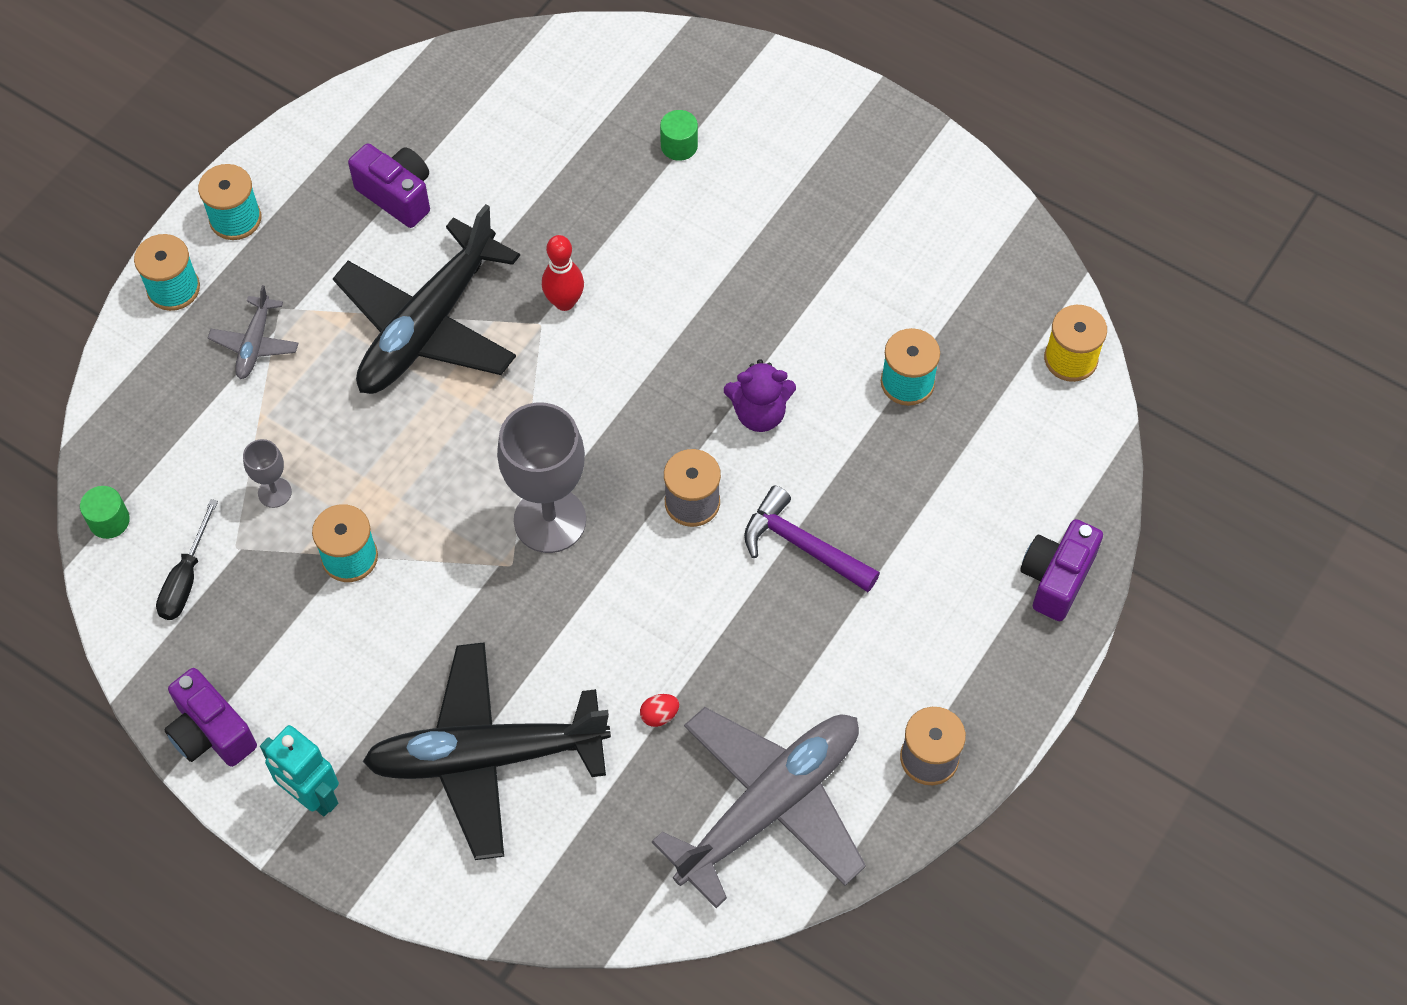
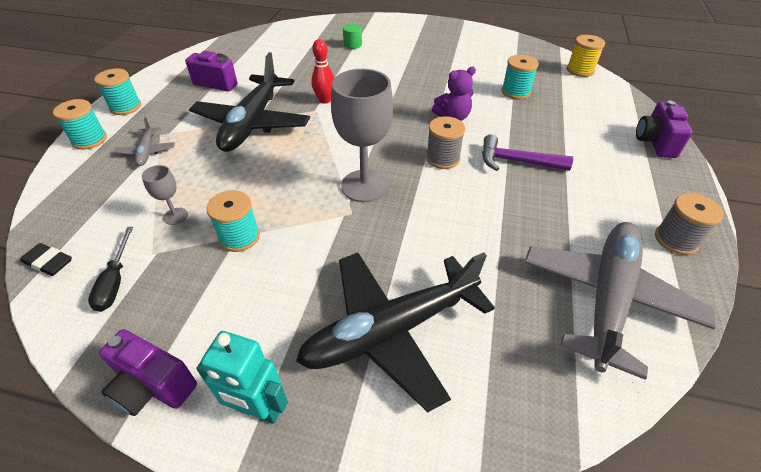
camera: 20 degrees left, 15 degrees down
(109, 521) = (48, 262): green cylinder -> black eraser
(659, 715) = (496, 266): red egg -> none

